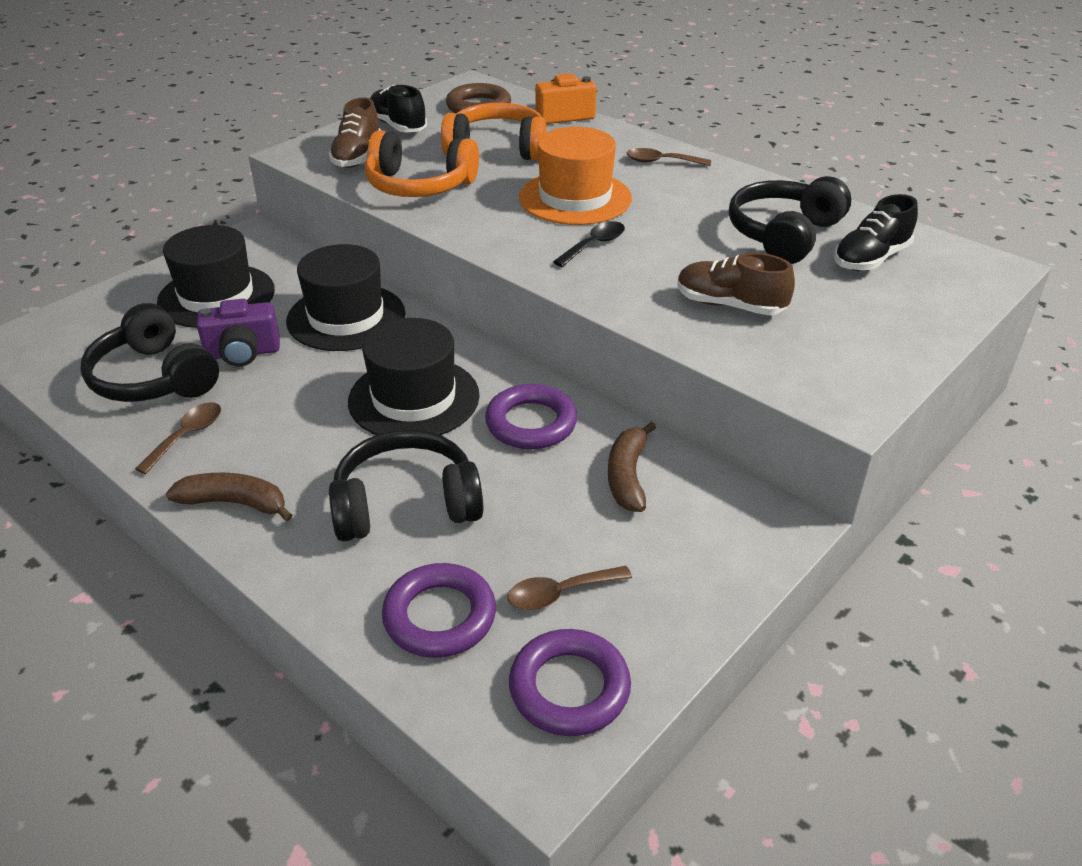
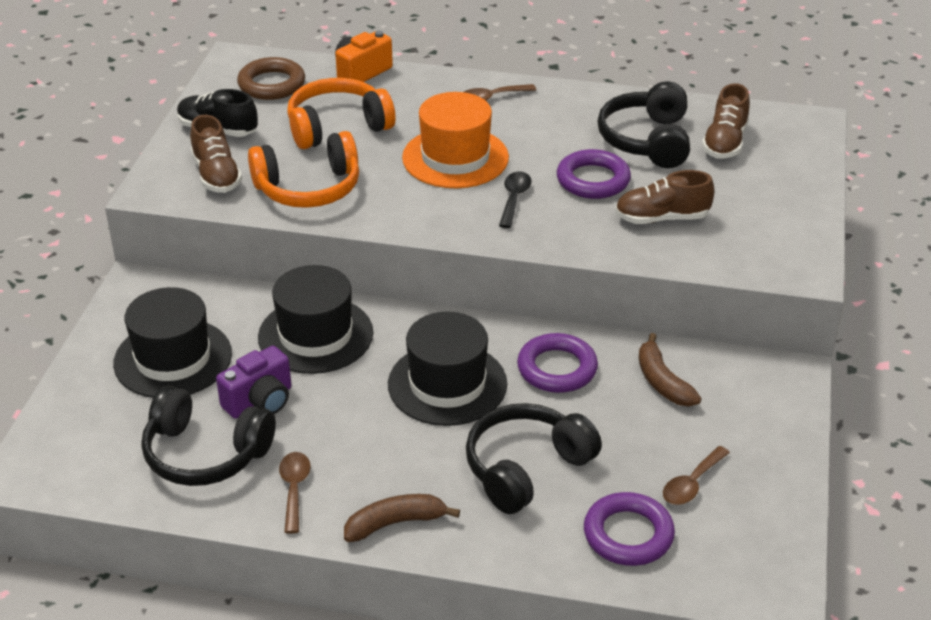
camera: 30 degrees left, 0 degrees up
(569, 688) = (752, 540): purple ring -> purple ring (593, 180)
(870, 259) = (725, 142): black shoe -> brown shoe

